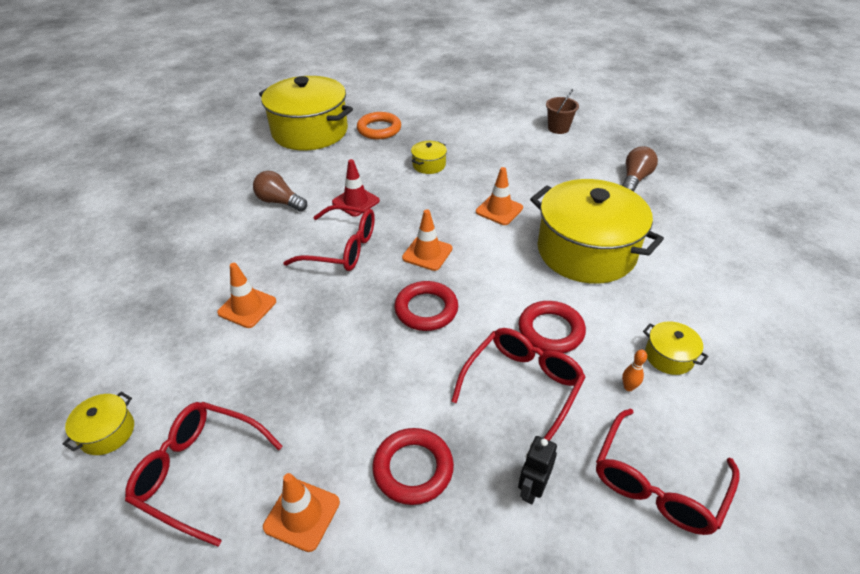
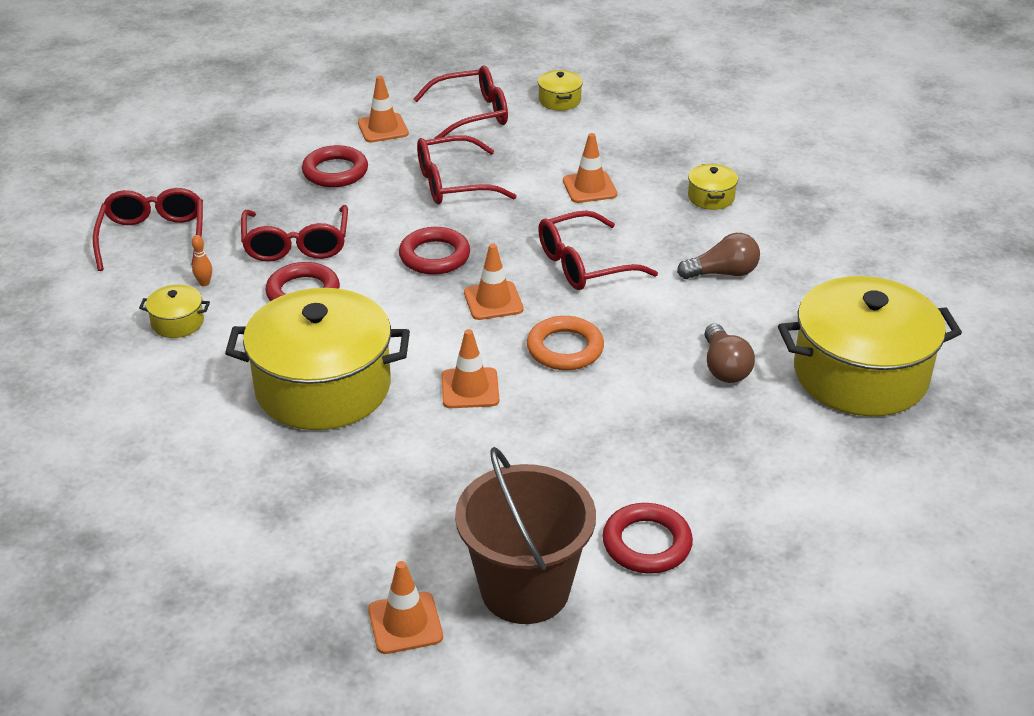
camera: 140 degrees right, 5 degrees down
(332, 378) = (453, 183): none -> red glasses
(355, 201) = (645, 314): red traffic cone -> none
(379, 129) = (781, 430): orange ring -> orange ring (565, 348)
(429, 165) = (631, 407): yellow pot -> yellow pot (711, 197)
(491, 121) = (647, 543): none -> red ring
(532, 489) = (244, 197): black robot -> none
(558, 128) = (525, 589): brown bucket -> brown bucket, size x2.04
(620, 138) = (405, 623): none -> orange traffic cone
(635, 179) = (327, 537): brown light bulb -> brown light bulb (724, 367)

